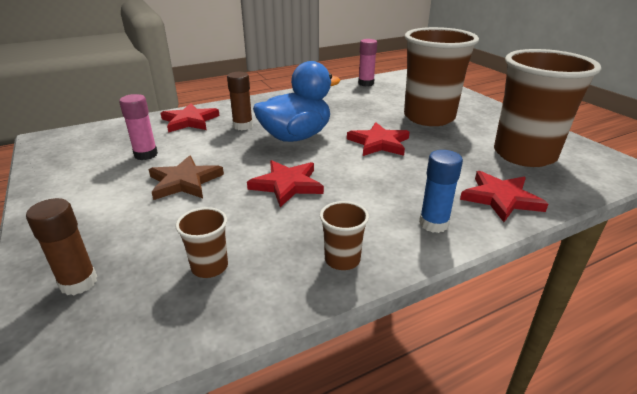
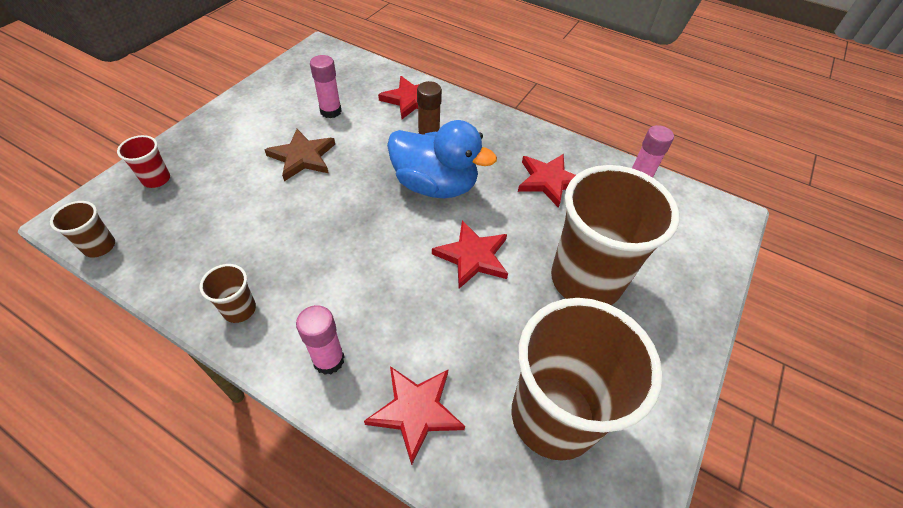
camera: 55 degrees right, 20 degrees up
(78, 282) = (156, 179): brown glue stick -> red cup
(209, 267) = (197, 233): brown cup -> brown cup (99, 246)
(287, 185) = (336, 222): red star -> red star (548, 181)
(433, 224) = (328, 360): blue glue stick -> pink glue stick

